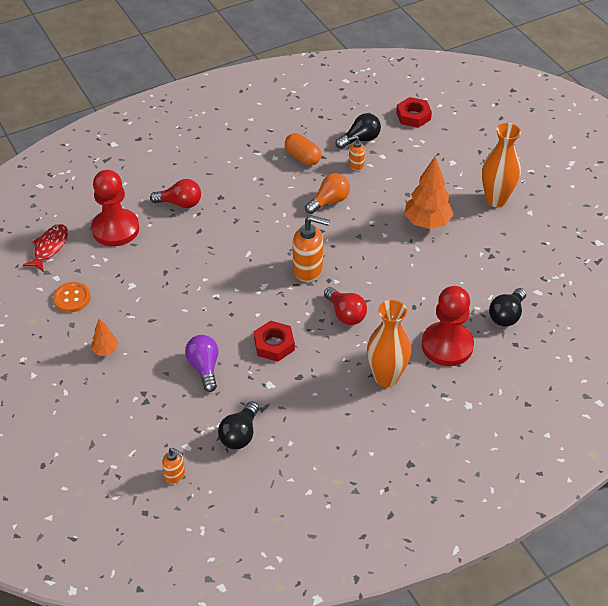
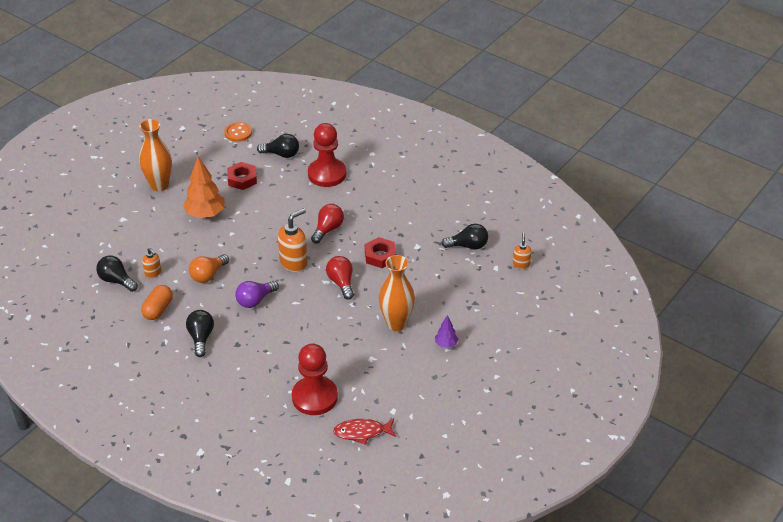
camera: 115 degrees left, 5 degrees down
(72, 298) = (408, 389): orange button -> orange button (238, 133)
(106, 350) = (446, 344): orange tree -> purple tree
(180, 203) = (259, 367): red light bulb -> red light bulb (341, 283)
(204, 367) = (425, 284): purple light bulb -> purple light bulb (255, 300)
(245, 176) = (201, 338): none -> black light bulb
(308, 269) = (294, 262): orange soap dispenser -> orange soap dispenser turned 60 degrees clockwise
(329, 201) = (208, 275): orange light bulb -> orange light bulb turned 75 degrees counterclockwise
(386, 377) = (373, 194): orange vase -> orange vase (396, 323)
(413, 116) = (68, 257): red nut -> red nut (242, 179)

